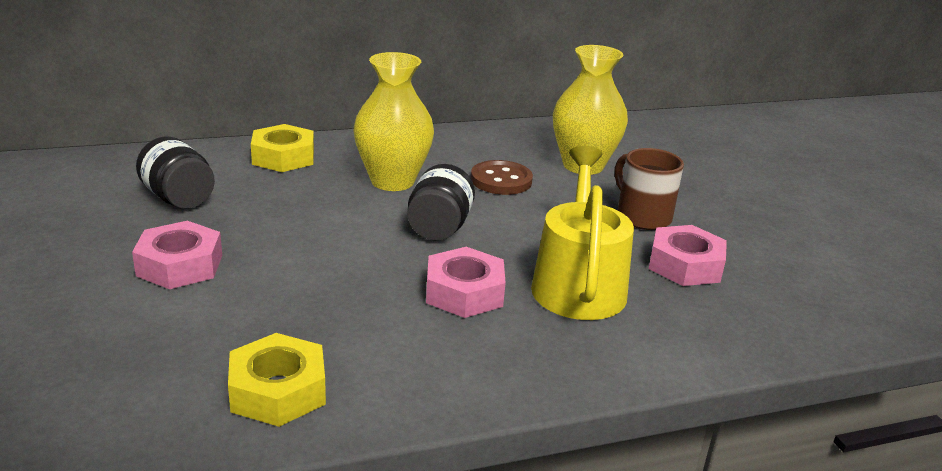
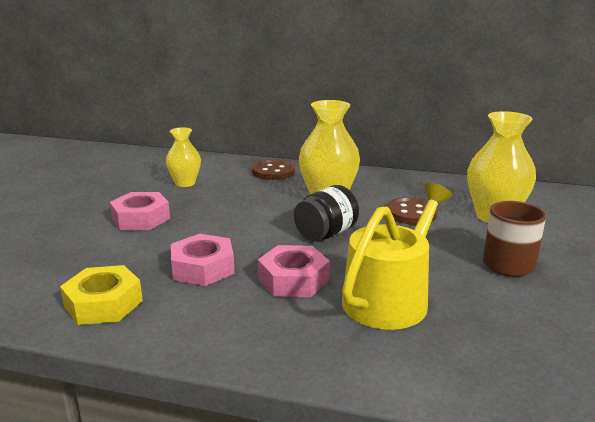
camera: 35 degrees right, 5 degrees down
(179, 198) = (185, 183): black jar -> yellow vase
(283, 157) = (273, 172): yellow nut -> brown button
(685, 265) = (508, 310): pink nut -> pink nut (203, 268)

